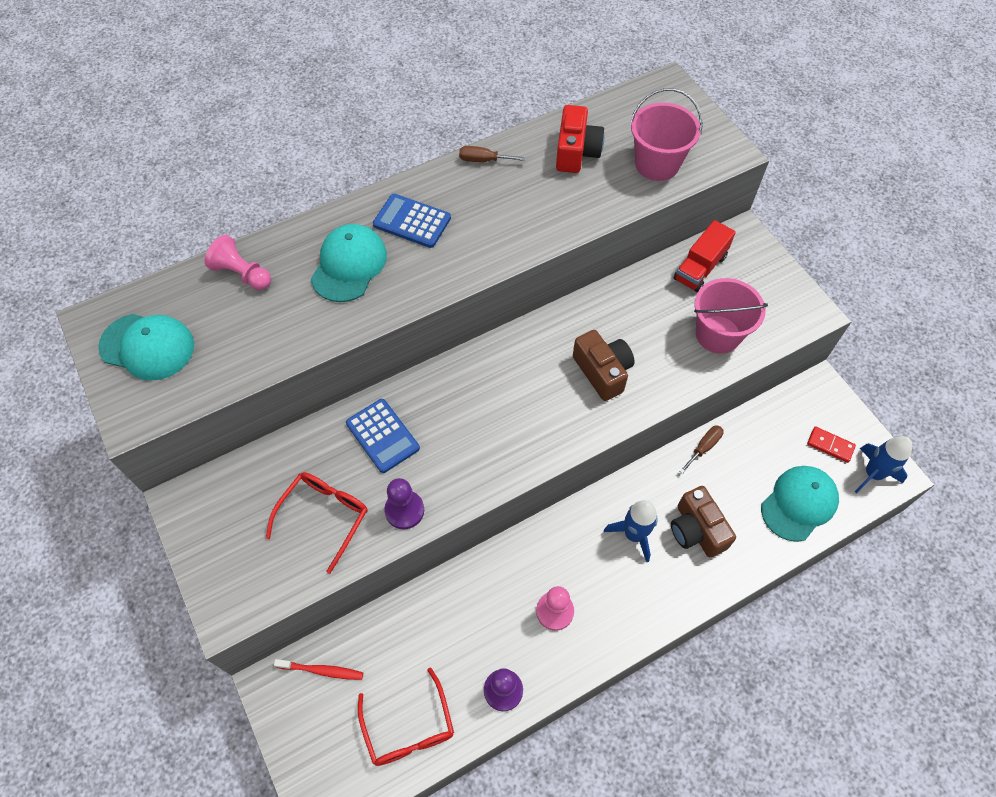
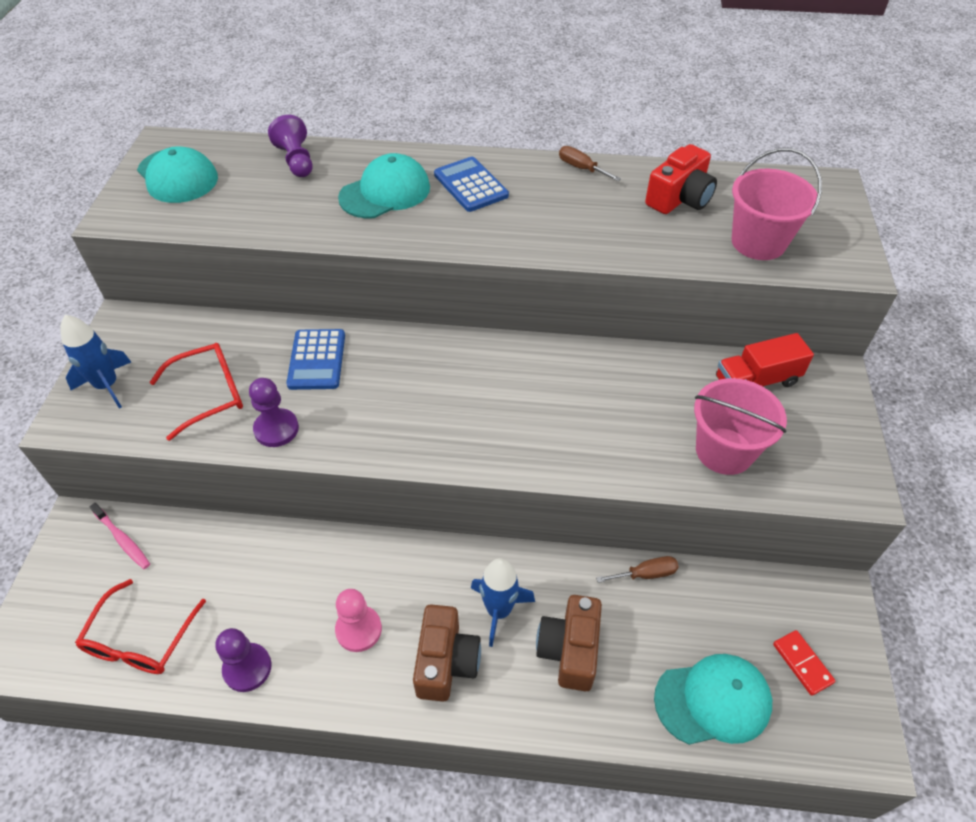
camera: 35 degrees right, 10 degrees down
(242, 274) = (296, 161): pink pawn -> purple pawn
(322, 670) = (123, 540): red toothbrush -> pink toothbrush
(602, 372) = (567, 418): brown camera -> brown camera (446, 662)
(872, 474) = (836, 729): blue rocket -> blue rocket (107, 386)

